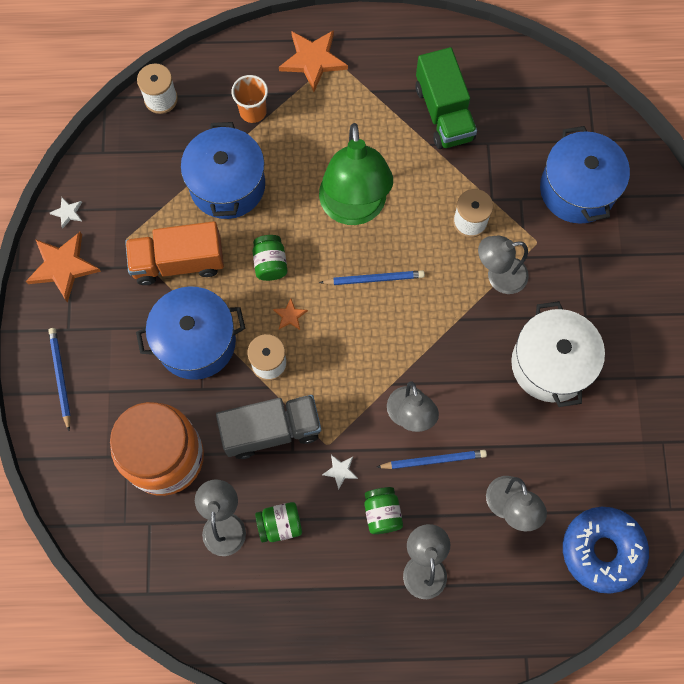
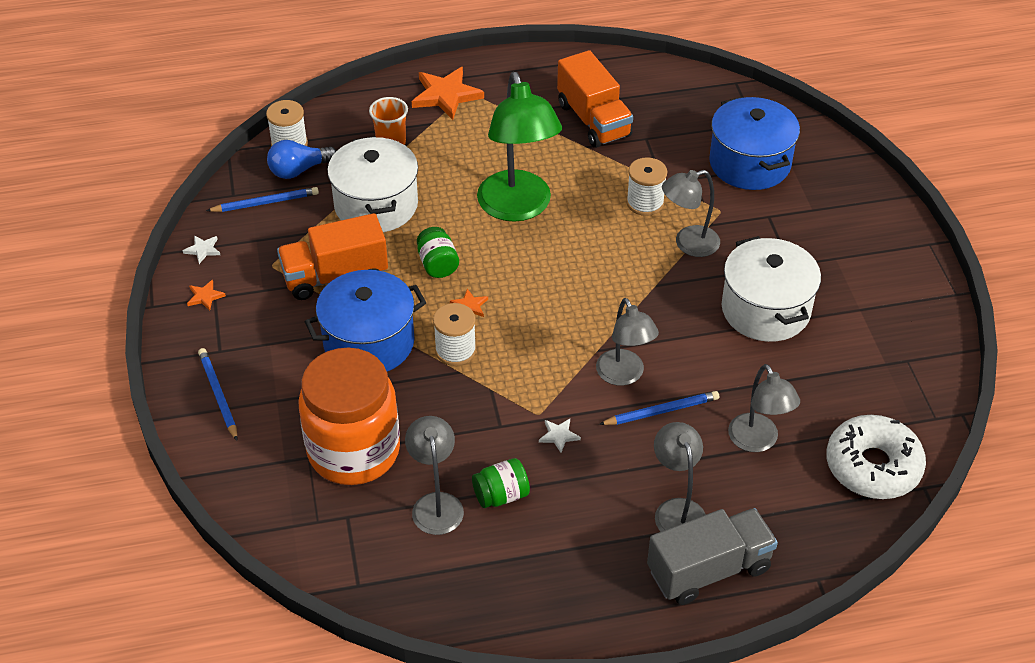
camera: 10 degrees left, 25 degrees down
(63, 267) = (205, 296): orange star -> orange star, size x0.47
(165, 132) = (299, 170): none -> blue light bulb
(227, 185) = (376, 205): blue pot -> white pot
(271, 430) = (471, 410): grey truck -> grey truck (709, 570)
(374, 279) = (554, 263): blue pencil -> blue pencil (265, 203)
(382, 513) = (616, 467): green jar -> none
(443, 113) = (593, 120): green truck -> orange truck
(602, 550) = (873, 466): blue donut -> white donut

